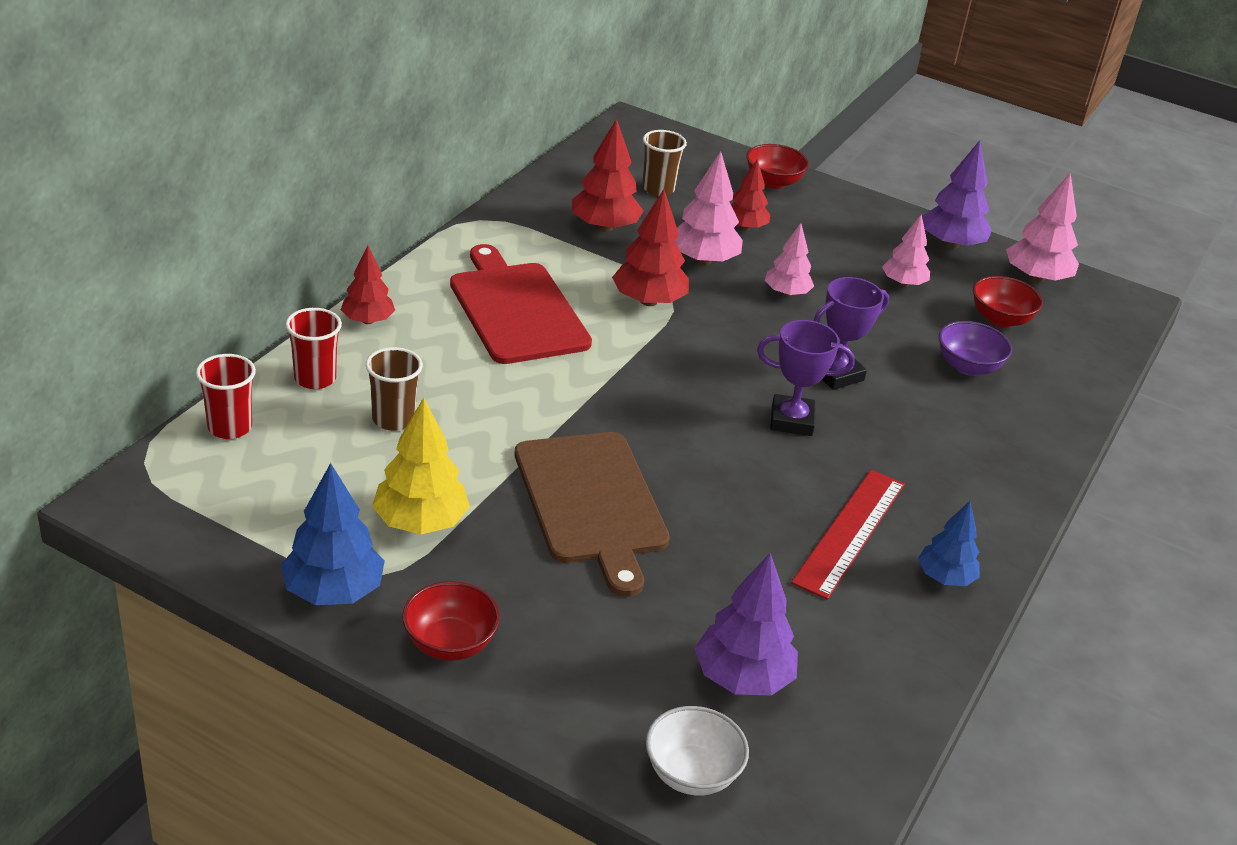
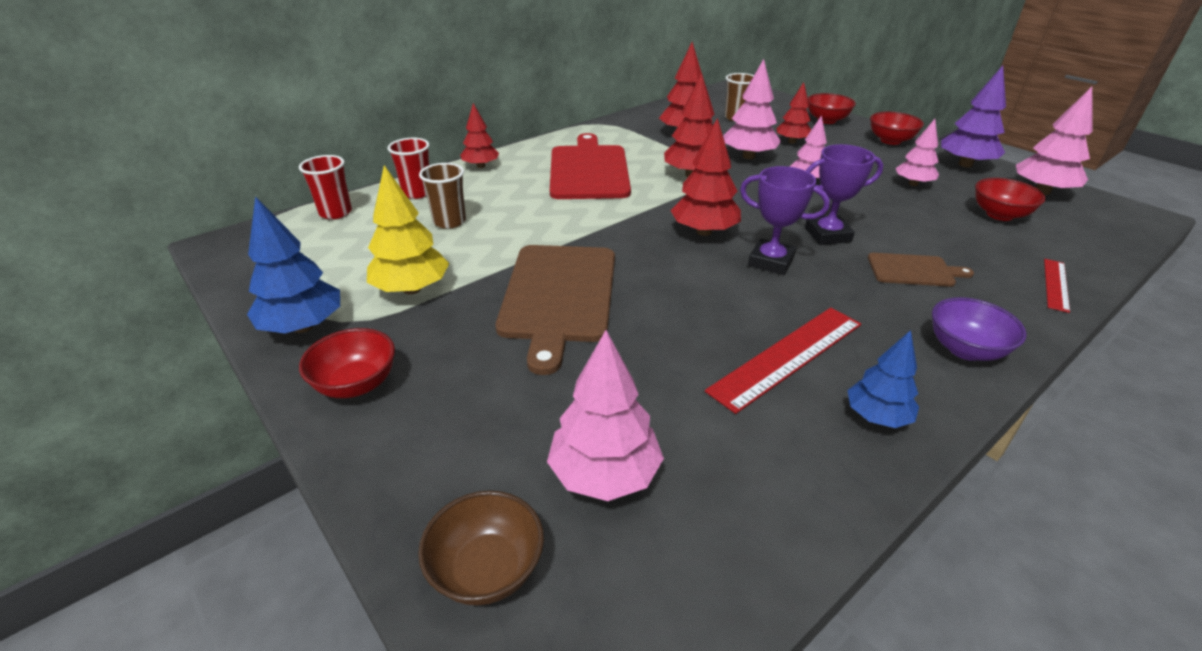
camera: 25 degrees right, 0 degrees up
(691, 773) = (487, 569): white bowl -> brown bowl
(703, 389) = (704, 231): none -> red tree
(742, 678) = (604, 474): purple tree -> pink tree
(859, 213) = (890, 141): none -> red bowl
(935, 409) = (914, 270): none -> brown cutting board
(968, 367) = (957, 244): purple bowl -> purple bowl (965, 349)
(1065, 406) = (1056, 284): none -> red ruler

